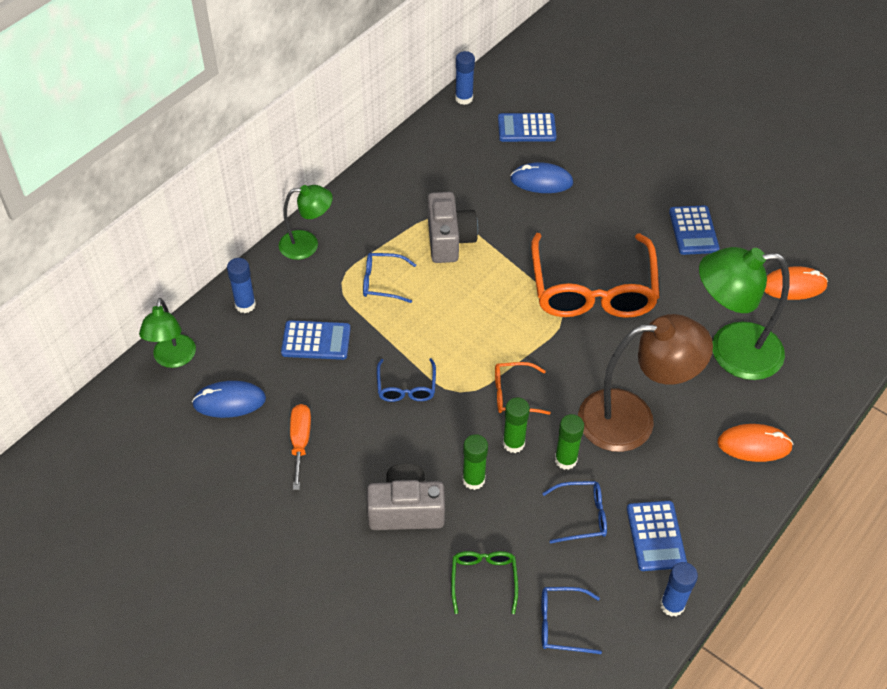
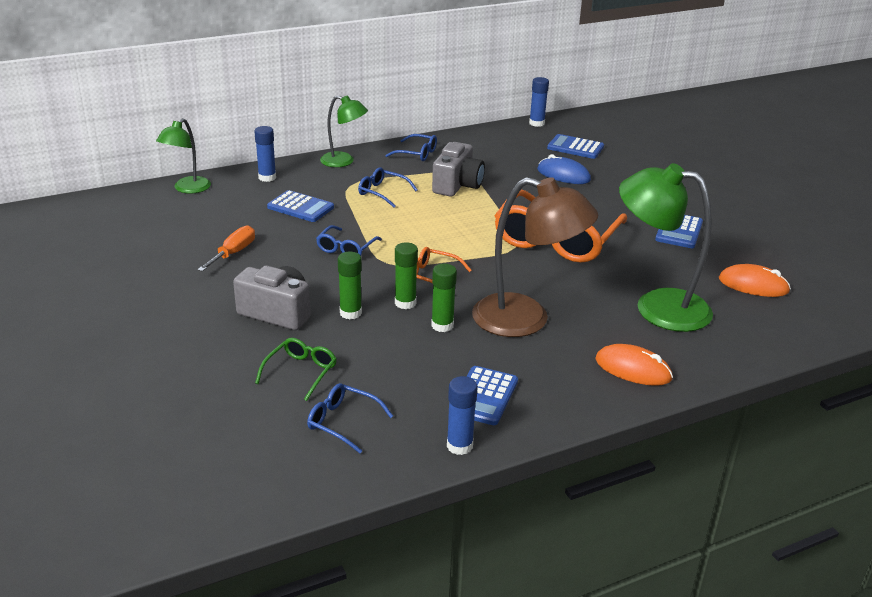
camera: 25 degrees right, 20 degrees down
(229, 401) = (204, 219): blue mouse -> none
(581, 516) = (425, 362): blue glasses -> blue glasses (416, 153)

